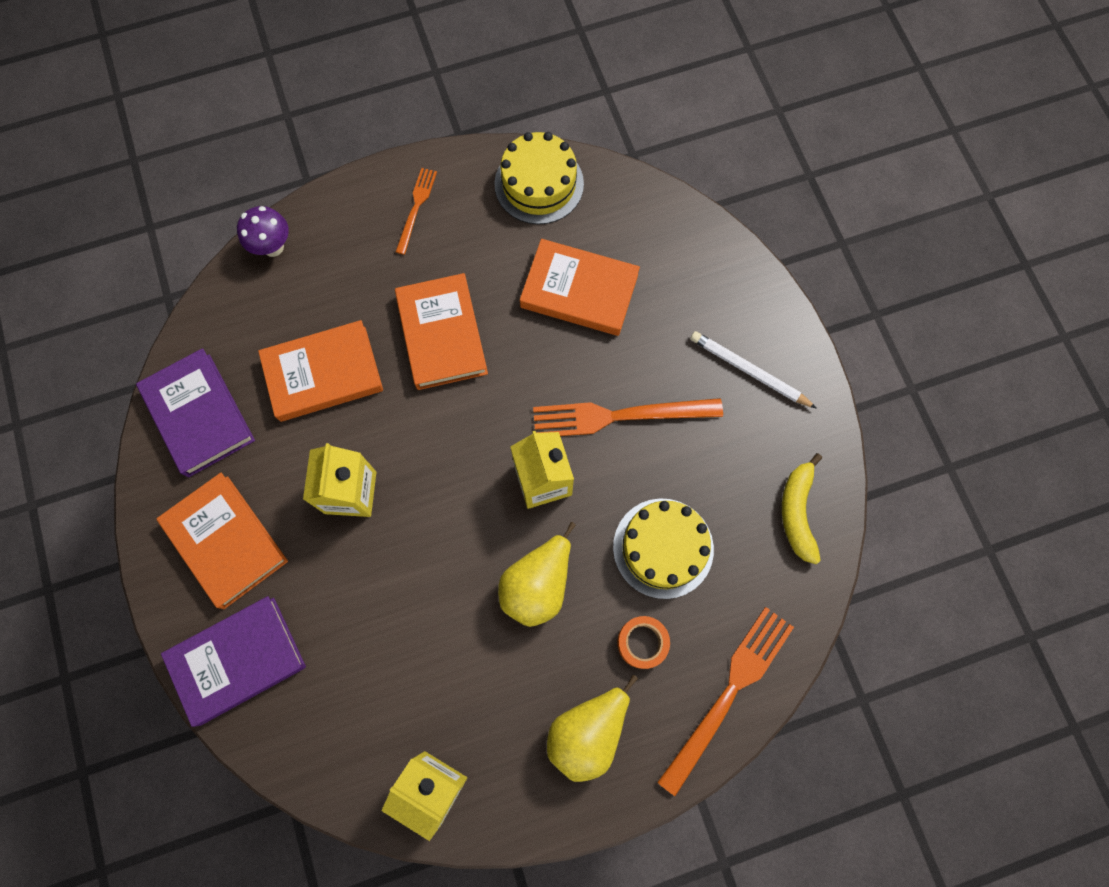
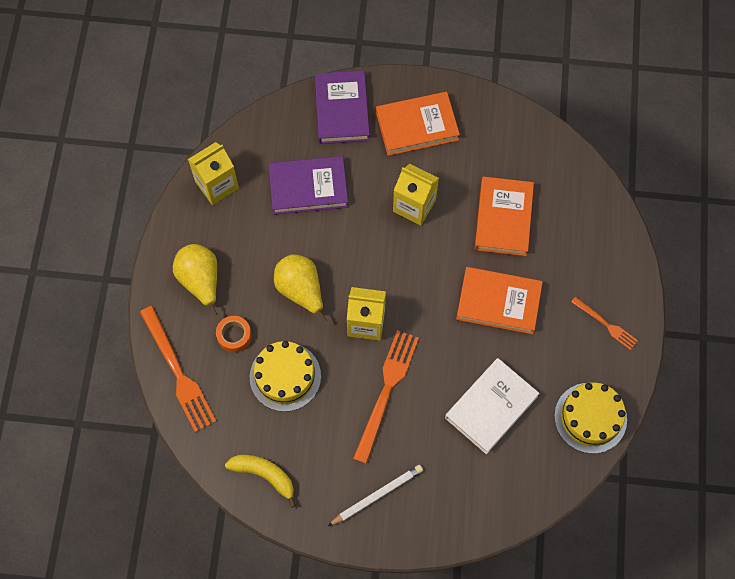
camera: 115 degrees right, 5 degrees down
(199, 415) = (508, 137): purple book -> purple book (308, 187)
(273, 247) = (613, 220): purple mushroom -> none
(579, 291) = (491, 407): orange book -> white book

